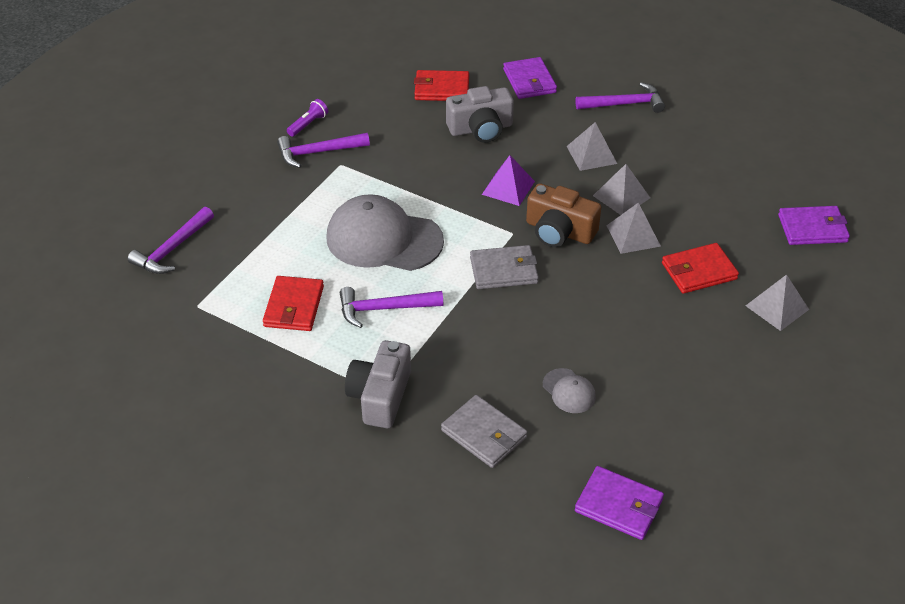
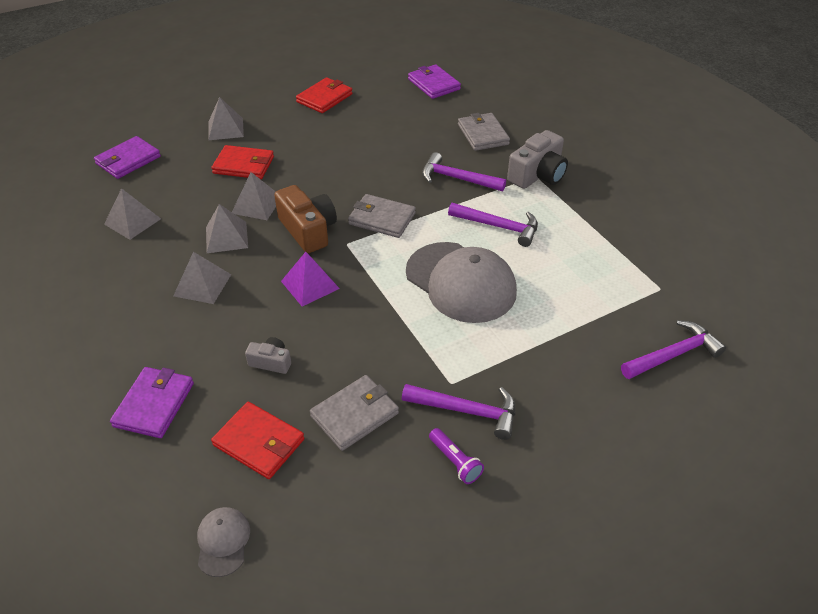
camera: 150 degrees left, 0 degrees up
(294, 306) = (573, 256): red wallet -> red wallet (324, 98)
(308, 124) = (455, 461): purple flashlight -> purple flashlight turned 105 degrees counterclockwise
(394, 123) = (355, 414): none -> grey wallet
(481, 129) = (271, 362): grey camera -> grey camera, size x0.53
(569, 391) = (409, 135): grey cap -> grey cap (223, 542)
(624, 104) = (103, 326): purple hammer -> purple hammer (457, 179)
(717, 177) = (132, 221): none -> grey pyramid
(812, 228) = (128, 160): purple wallet -> purple wallet turned 75 degrees counterclockwise

